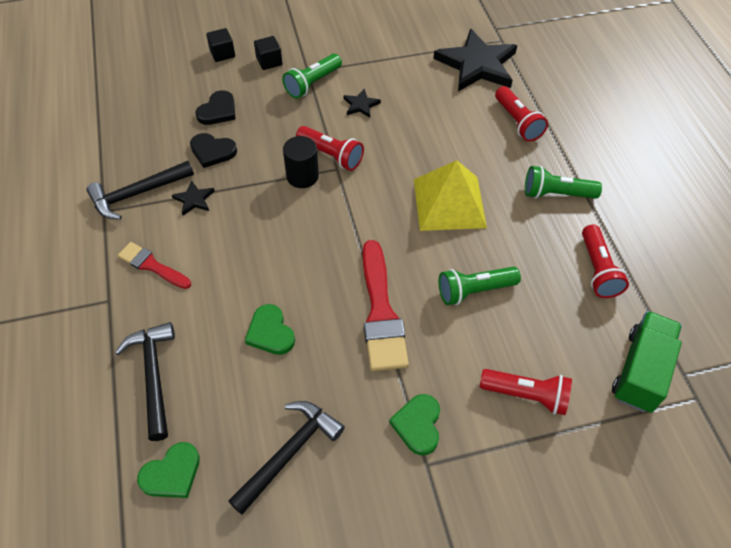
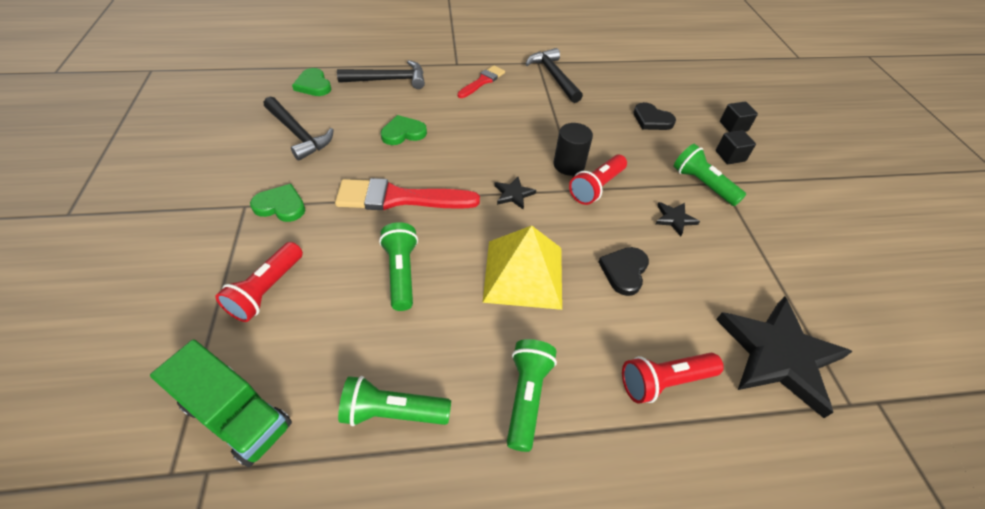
camera: 95 degrees right, 5 degrees down
(194, 199) = (545, 102): black star -> black star (513, 194)
(212, 151) = (600, 114): black heart -> black heart (624, 271)
(597, 269) = (393, 412): red flashlight -> green flashlight

